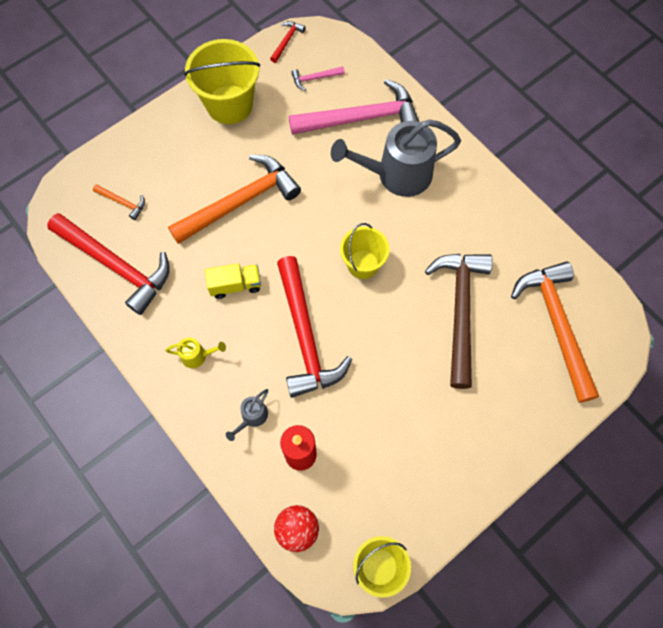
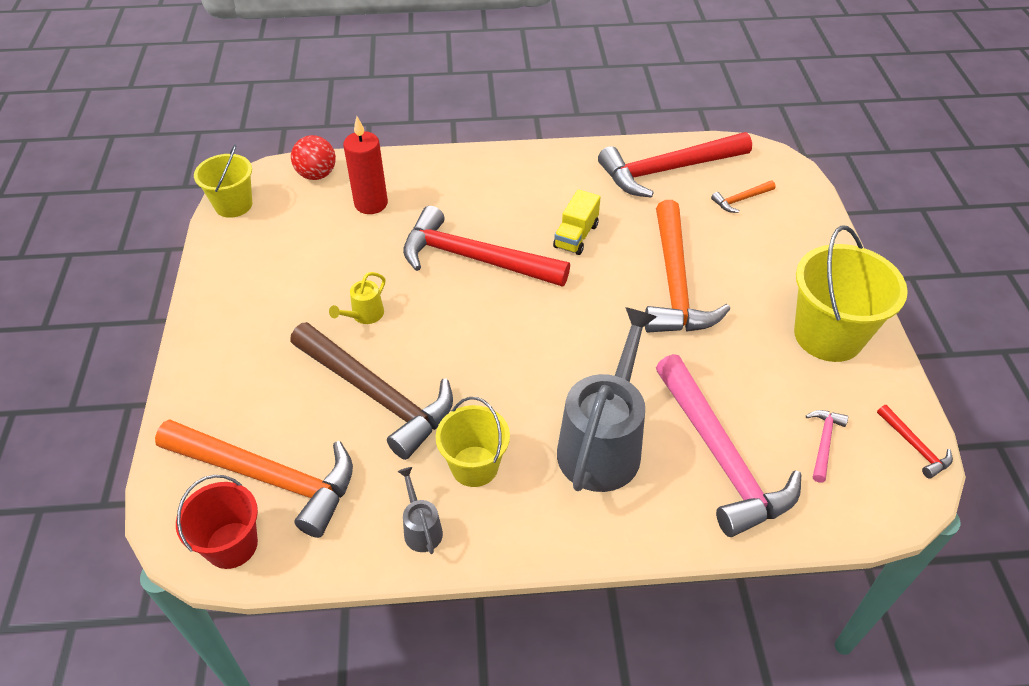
camera: 125 degrees right, 20 degrees down
(198, 356) = (526, 183): yellow watering can -> yellow watering can (364, 315)
(252, 417) = (435, 190): grey watering can -> grey watering can (421, 528)
(361, 118) = (720, 457): pink hammer -> pink hammer turned 45 degrees counterclockwise
(363, 264) = (510, 343): yellow bucket -> yellow bucket (474, 466)
(603, 308) = (232, 545): none -> red bucket

